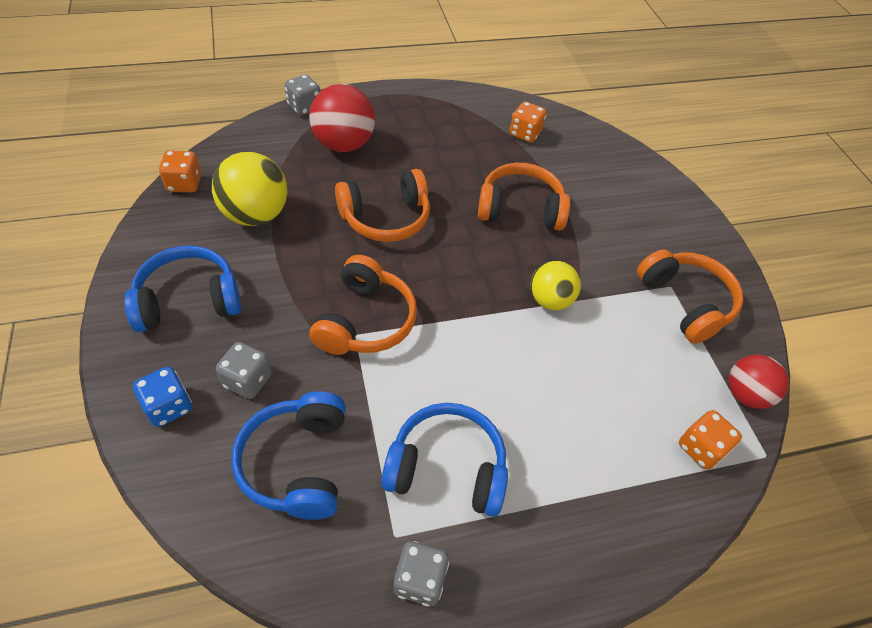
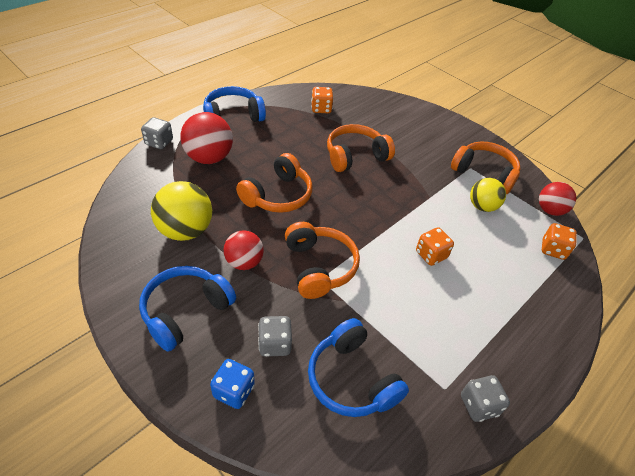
camera: 30 degrees left, 5 degrees down
(184, 184) = (111, 231): orange dice -> orange dice (431, 255)
(288, 277) = (244, 262): none -> red ball
(447, 468) = (440, 331): blue headphones -> blue headphones (233, 116)
(550, 300) = (415, 204): yellow ball -> yellow ball (482, 206)

